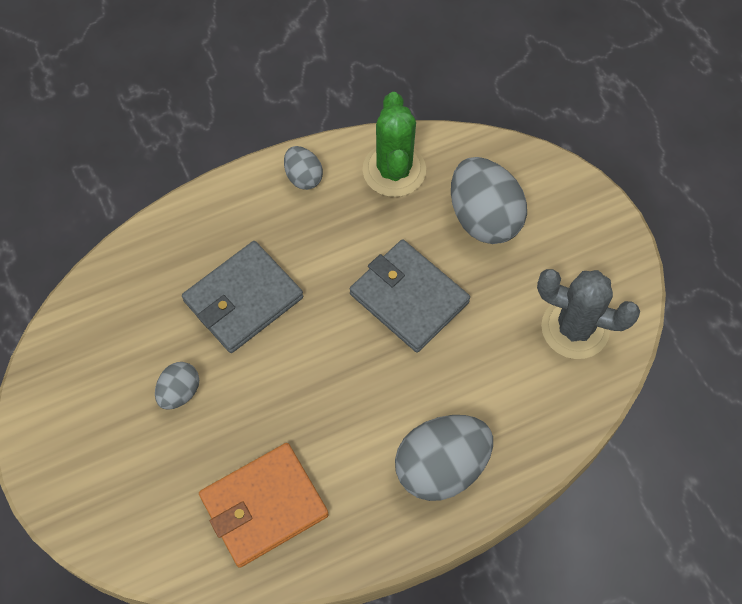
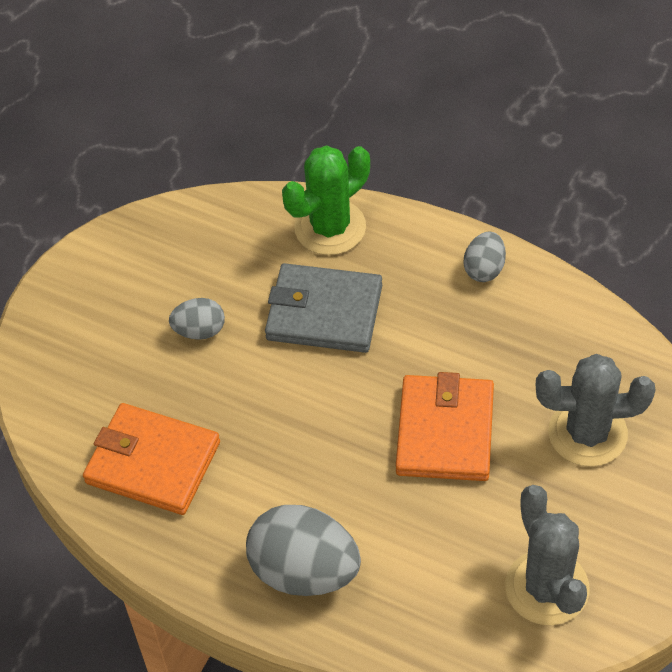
camera: 55 degrees right, 10 degrees down
(394, 170) = (562, 330): green cactus -> green cactus (330, 228)
(409, 298) = (445, 432): grey wallet -> orange wallet
(484, 218) = (587, 433): grey egg -> grey cactus

